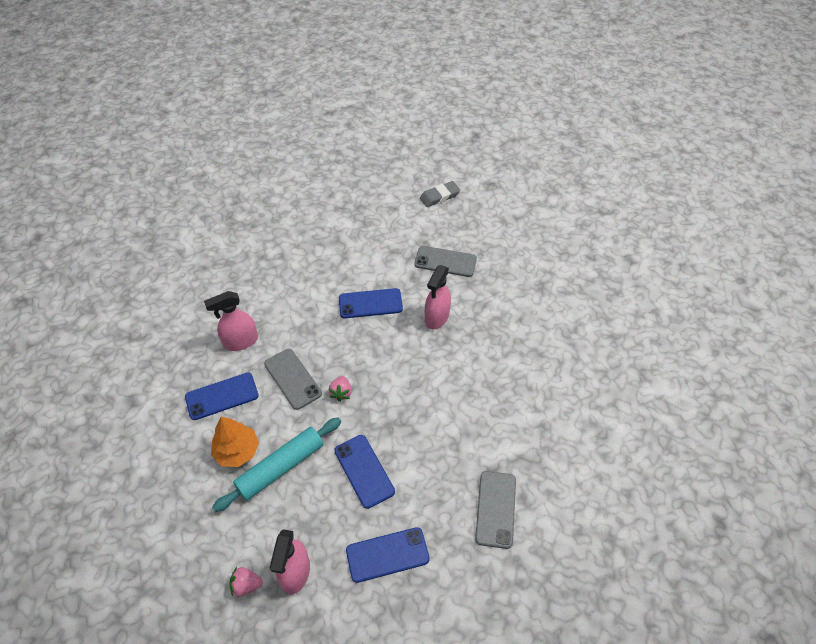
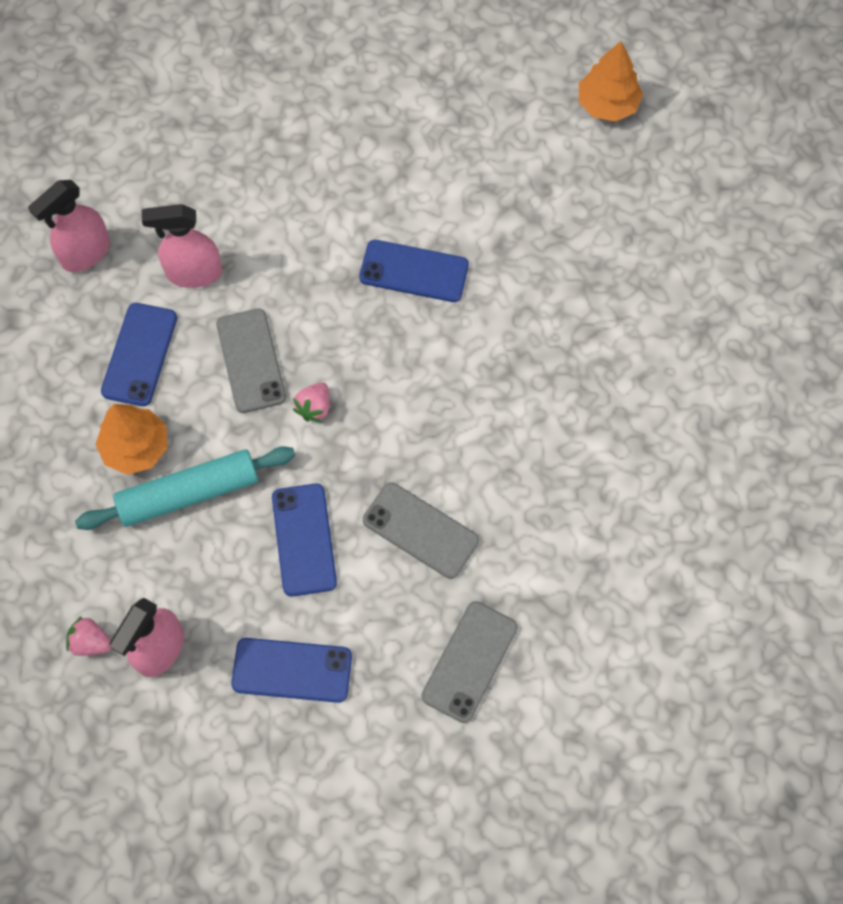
camera: 20 degrees right, 15 degrees up
(222, 396) = (140, 354): blue phone -> blue phone turned 75 degrees counterclockwise
(436, 317) = (509, 330): pink spray bottle -> pink spray bottle (85, 253)
(439, 196) = (607, 104): grey eraser -> orange tree
(445, 261) = (564, 233): grey phone -> grey phone (420, 530)

